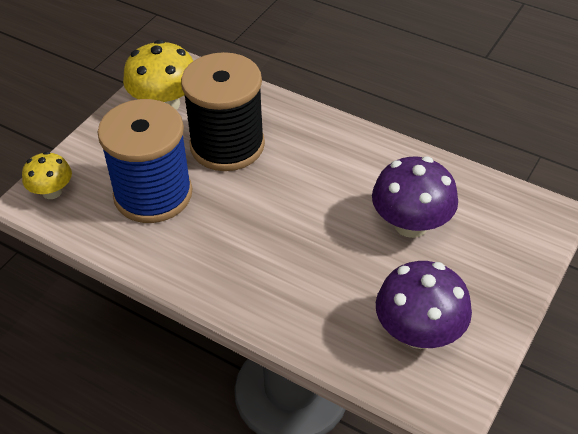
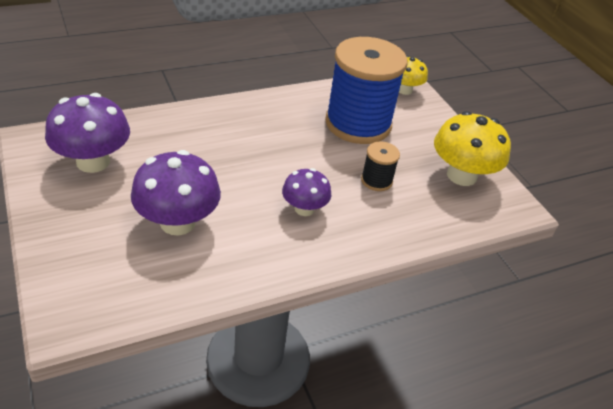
camera: 120 degrees right, 5 degrees down
(227, 145) = (376, 180): black spool -> black spool, size x0.43
(310, 166) = (304, 209): none -> purple mushroom

